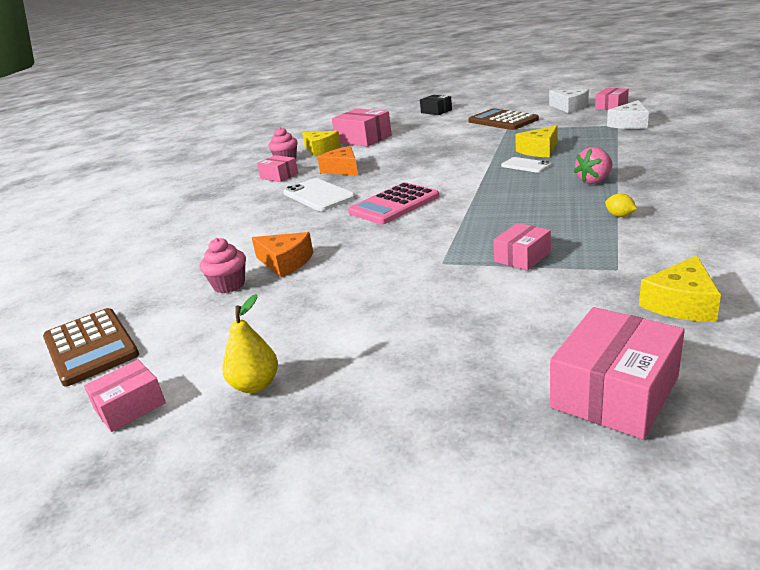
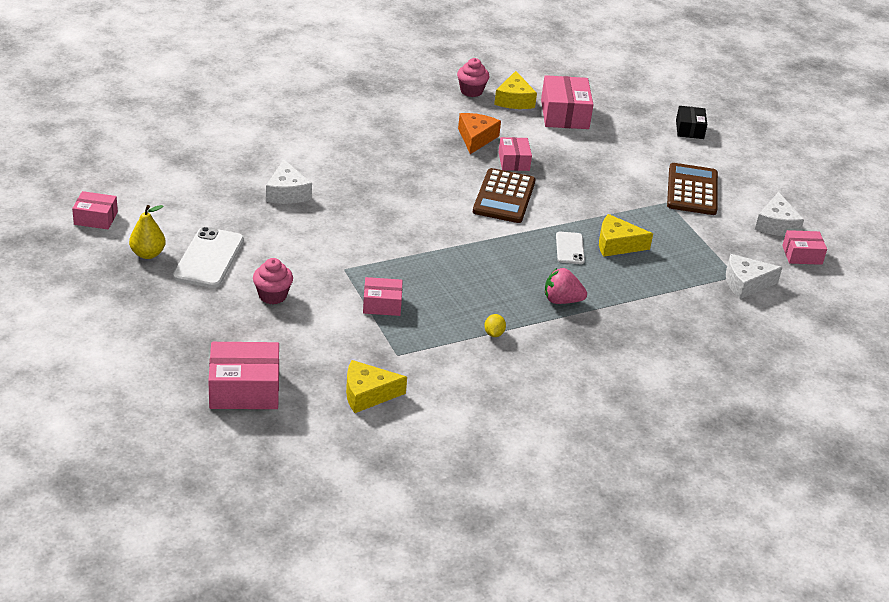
camera: 40 degrees right, 10 degrees up
(90, 347) = (129, 167): brown calculator -> brown calculator (504, 197)
(229, 285) = (237, 183): pink cupcake -> pink cupcake (272, 295)
(279, 176) = (432, 107): pink box -> pink box (514, 161)
(285, 262) = (287, 193): orange cheese -> white cheese
(318, 195) = (410, 152): white phone -> white phone (209, 258)
(394, 204) = (424, 203): pink calculator -> none

